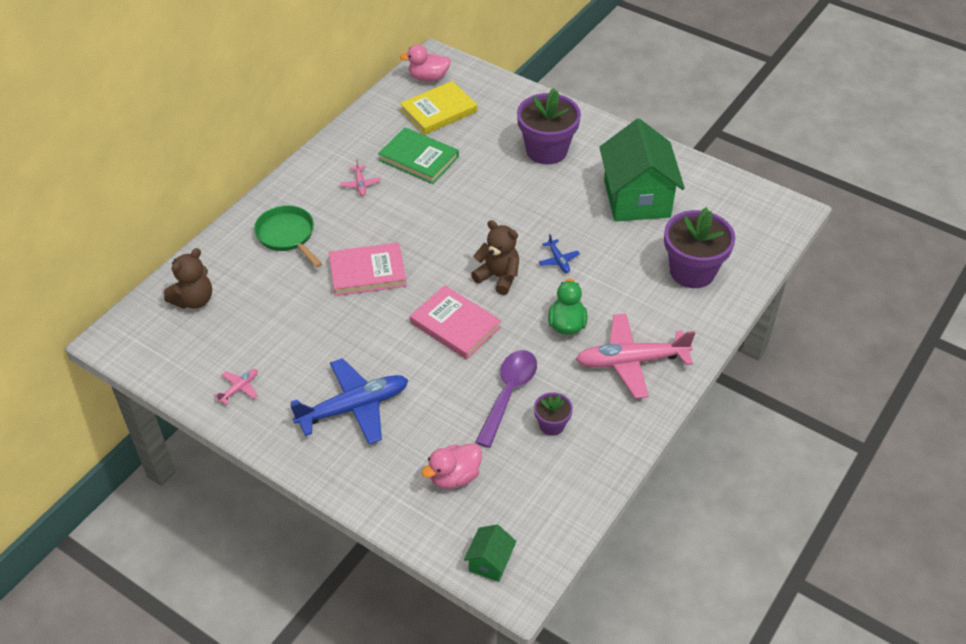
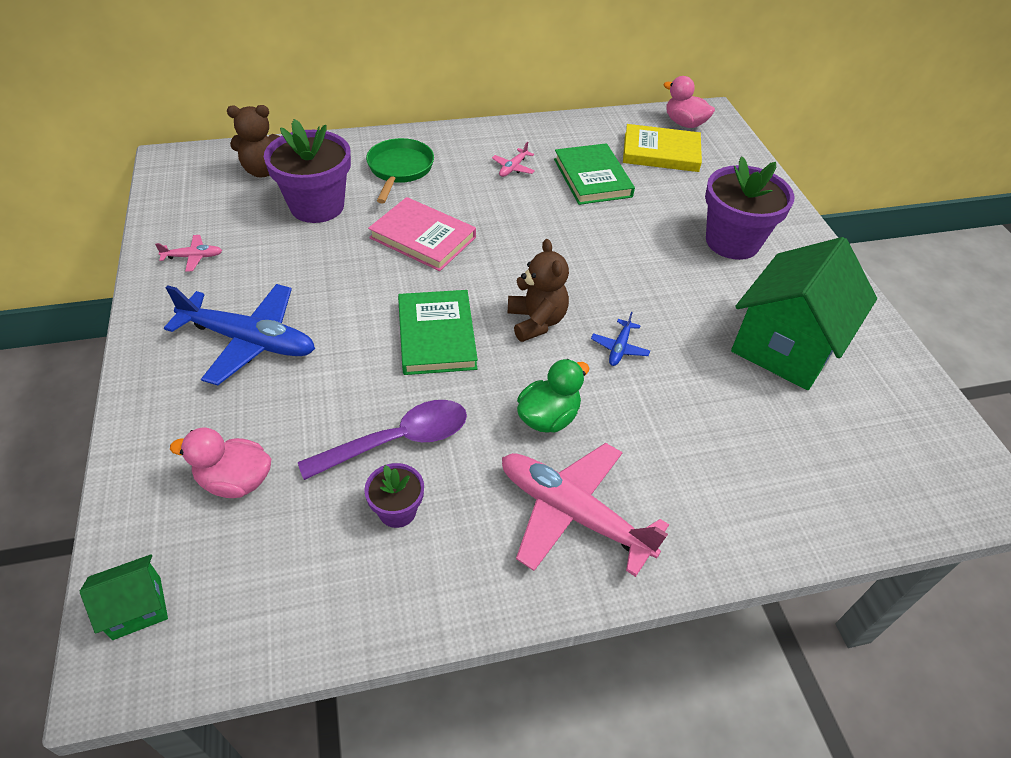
camera: 40 degrees right, 0 degrees up
(455, 325) = (436, 336): pink book -> green book
(692, 271) = (770, 467): purple flower pot -> purple flower pot (317, 206)

